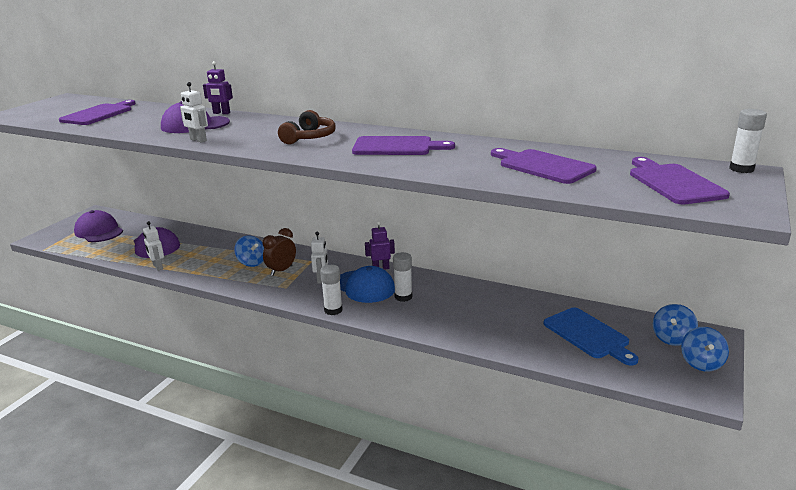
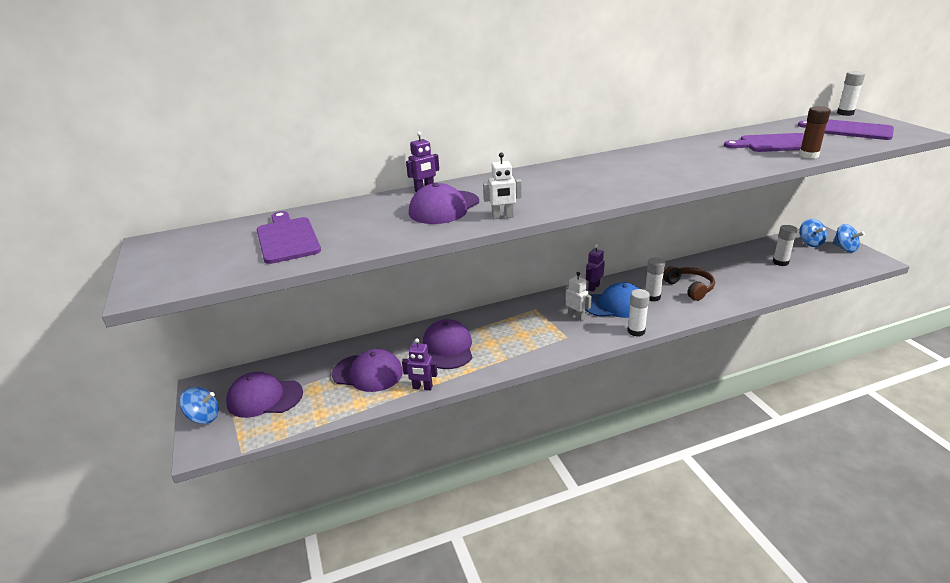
camera: 45 degrees left, 5 degrees up
(157, 267) = (422, 387): white robot -> purple robot
(216, 254) = (448, 348): none -> purple cap
(252, 262) = (495, 336): blue spinning top -> blue spinning top (204, 417)
(281, 270) = (533, 328): brown clock -> none
(309, 137) = (581, 180): brown headphones -> brown headphones (689, 288)
(396, 147) = (662, 163): purple cutting board -> none
(532, 184) = (808, 155): none -> brown glue stick
(588, 335) = (780, 262): blue cutting board -> white glue stick

